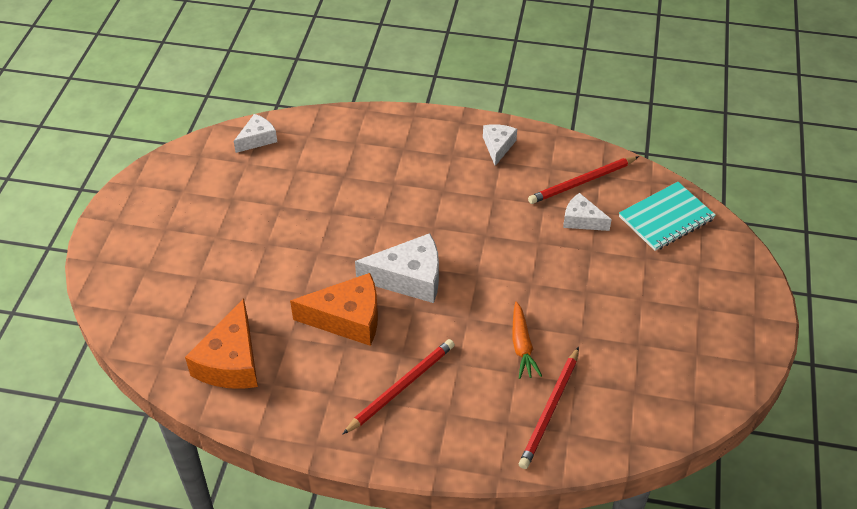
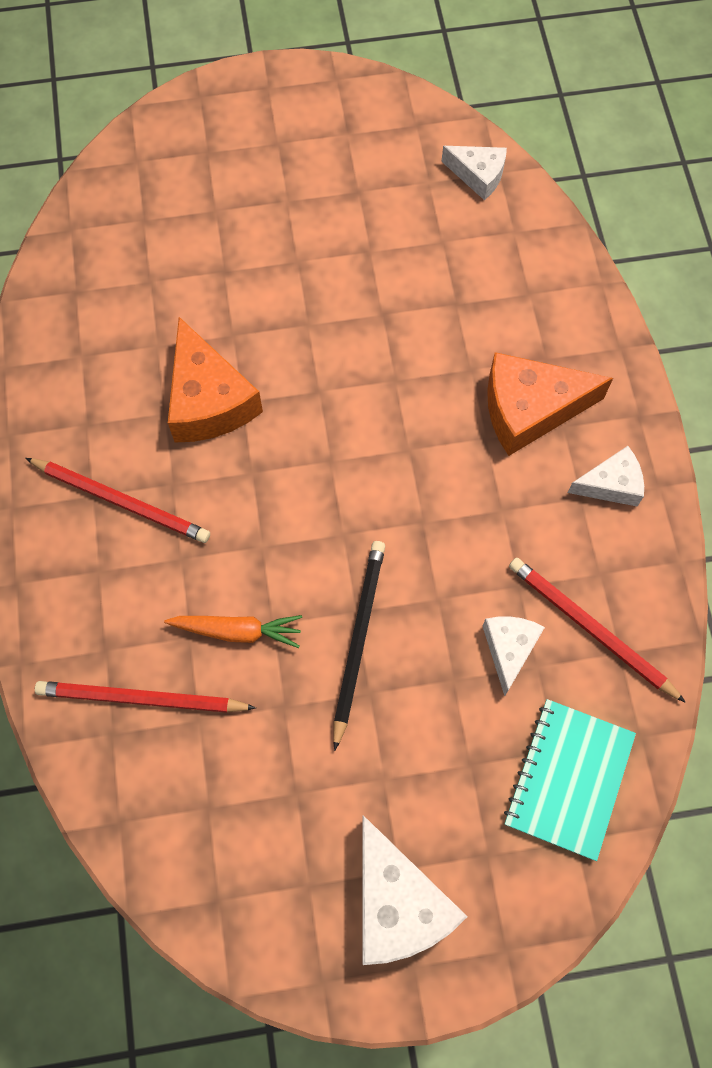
camera: 70 degrees right, 20 degrees up
(231, 361) = (99, 298): orange cheese -> orange cheese (530, 409)
(409, 278) = (303, 449): white cheese -> white cheese (397, 903)
(522, 346) = (237, 631): orange carrot -> orange carrot turned 150 degrees counterclockwise
(550, 287) = (358, 640): none -> black pencil
(666, 218) = (568, 779): turquoise notebook -> turquoise notebook turned 75 degrees clockwise

